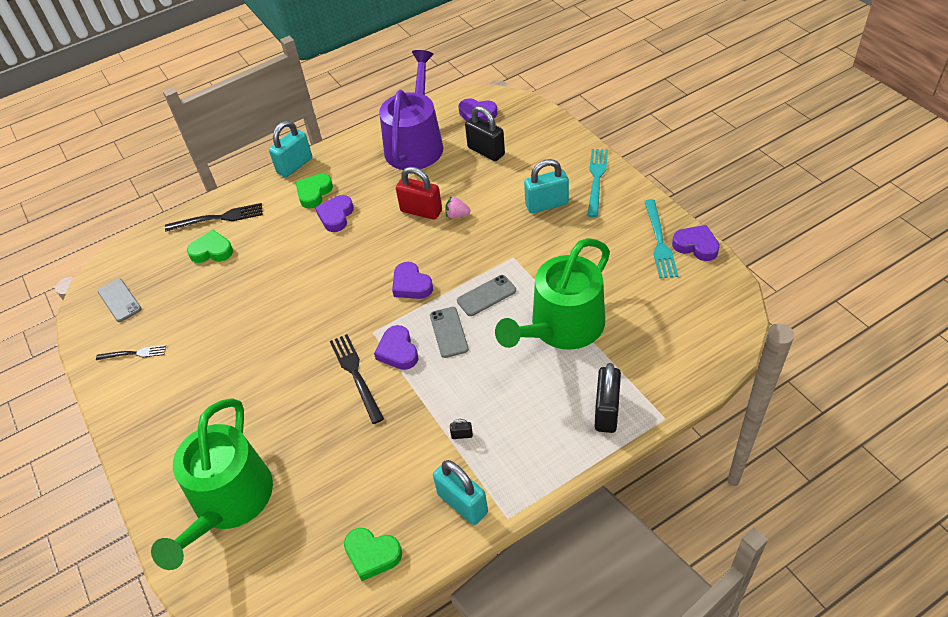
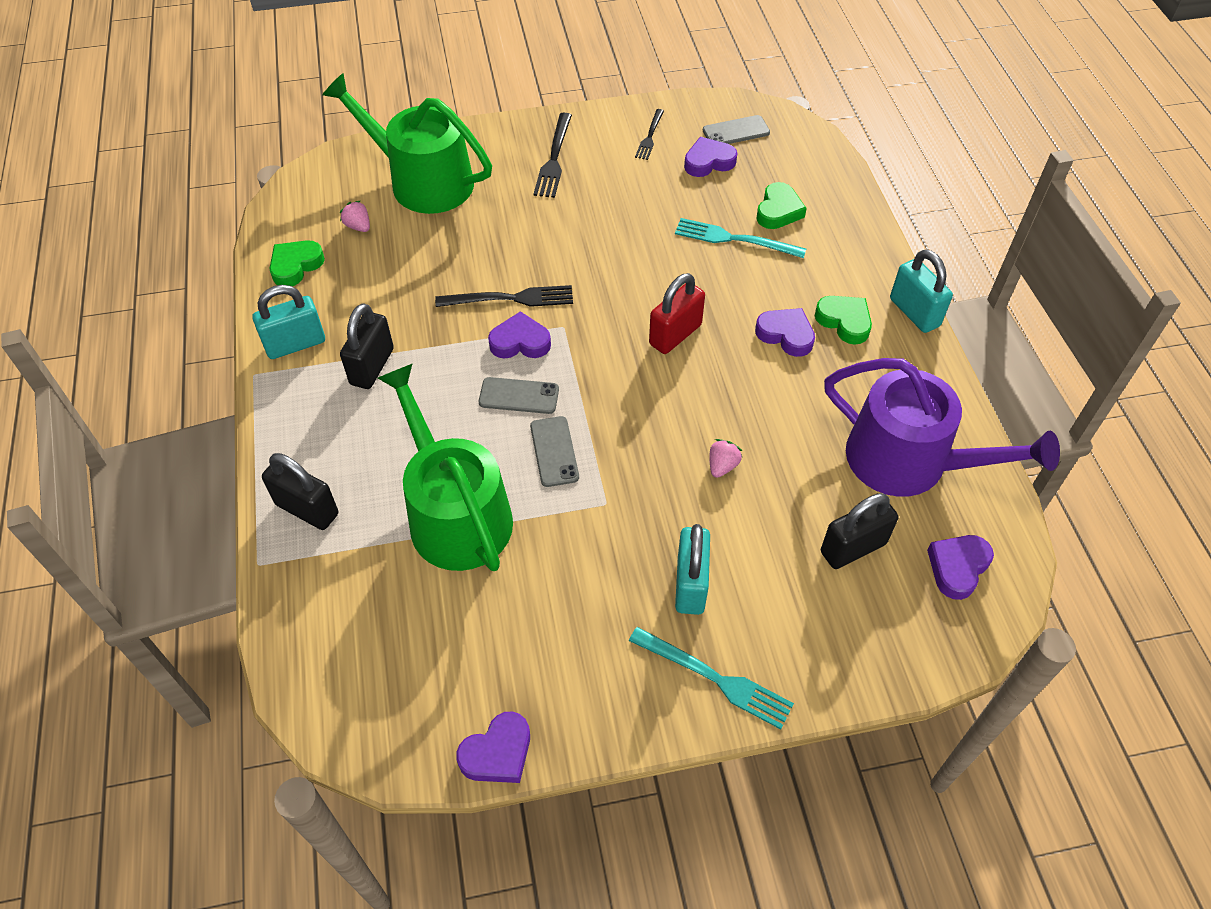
camera: 105 degrees right, 5 degrees up
(218, 218) = (837, 224): black fork -> black fork (554, 158)
(305, 527) = (358, 226): none -> pink strawberry
(411, 285) = (617, 381): purple heart -> purple heart (708, 162)
(421, 211) = (751, 427): red padlock -> red padlock (675, 335)
(462, 435) = (372, 366): black padlock -> black padlock, size x2.41
(659, 242) = (534, 704): turquoise fork -> turquoise fork (734, 239)

